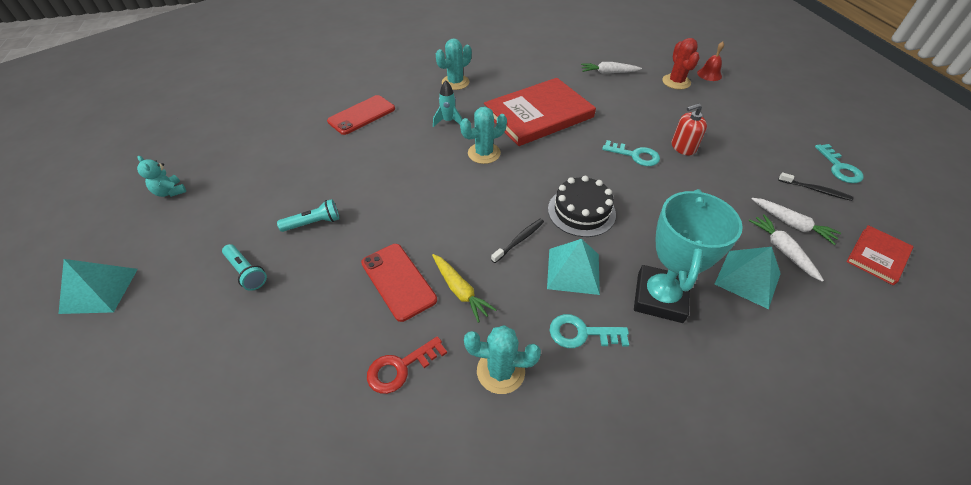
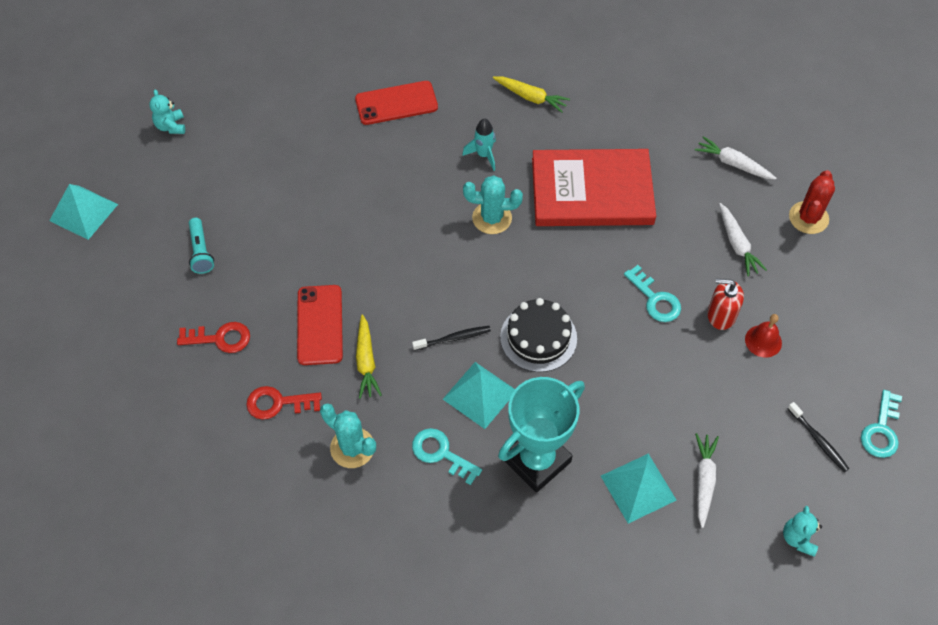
camera: 30 degrees right, 10 degrees up
(306, 337) = (220, 338): none -> red key
(313, 223) = (279, 226): turquoise flashlight -> none
(455, 82) = (530, 97): turquoise cactus -> yellow carrot
(709, 74) = (866, 225): red bell -> red bell (763, 341)
(791, 224) = (745, 461): white carrot -> white carrot (737, 244)
(877, 256) = (798, 538): red book -> turquoise teddy bear

